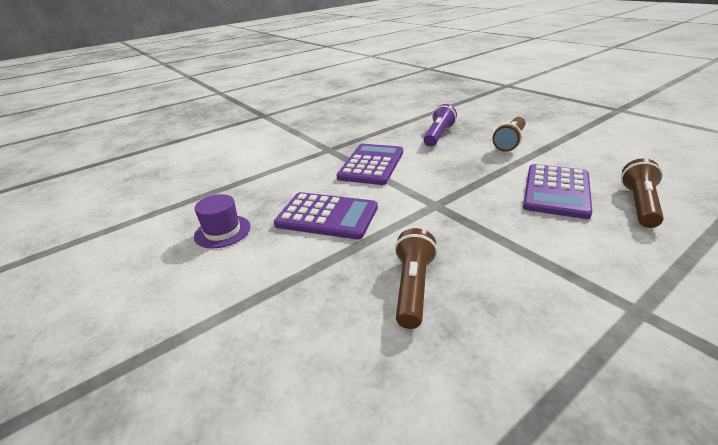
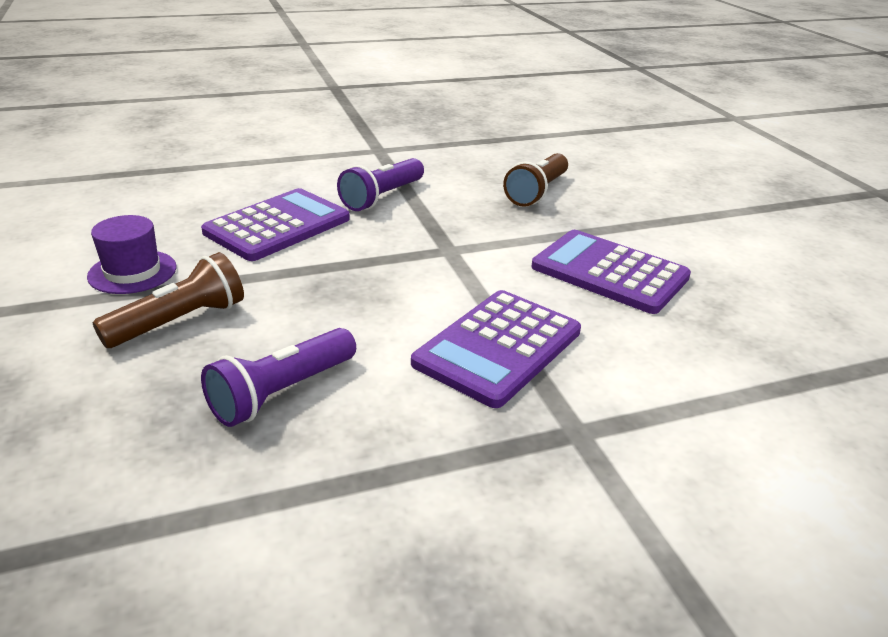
camera: 165 degrees left, 0 degrees up
(222, 231) = (767, 289): purple hat -> purple hat (132, 272)
(531, 236) = (382, 197): none -> purple flashlight
(639, 204) = (224, 193): brown flashlight -> none

